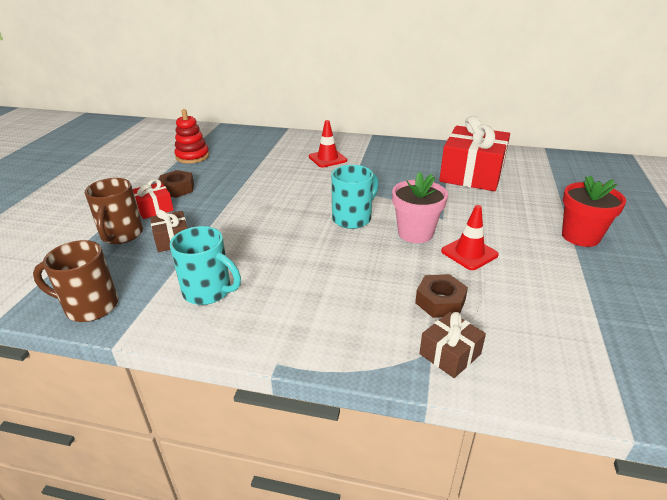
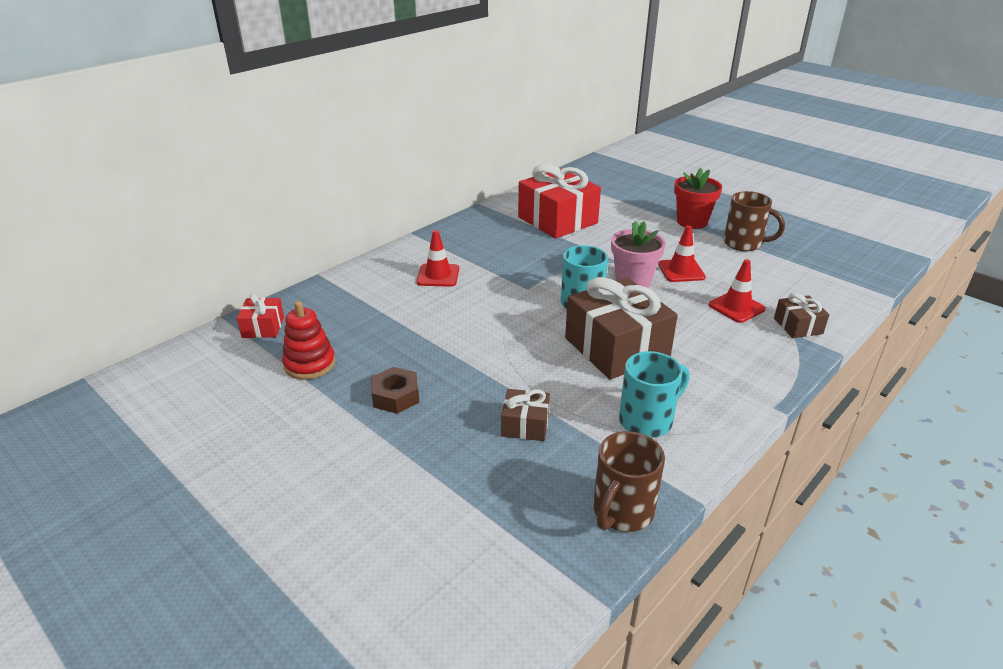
camera: 60 degrees left, 0 degrees up
(121, 235) = (477, 464): brown mug -> brown mug (744, 244)
(154, 208) = (432, 425): red gift -> red gift (263, 327)
(301, 251) = (616, 347): none -> brown gift
(440, 301) = (736, 307): brown nut -> red traffic cone

